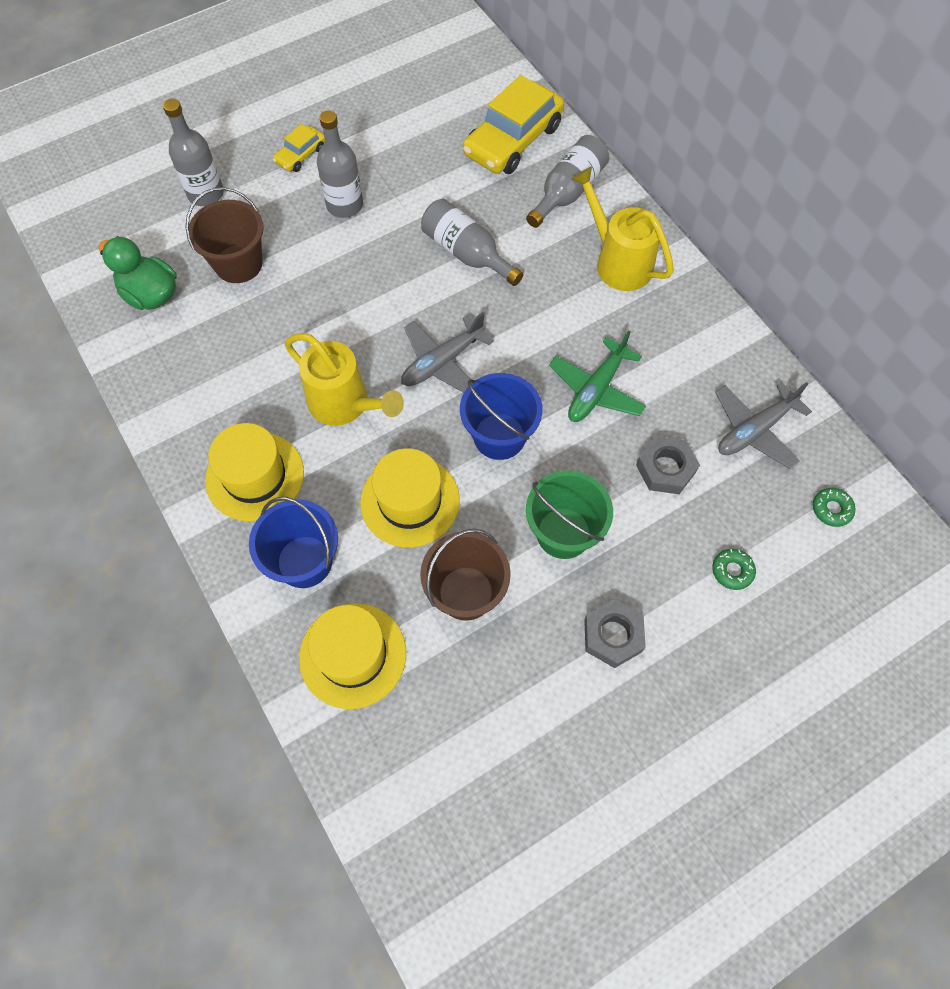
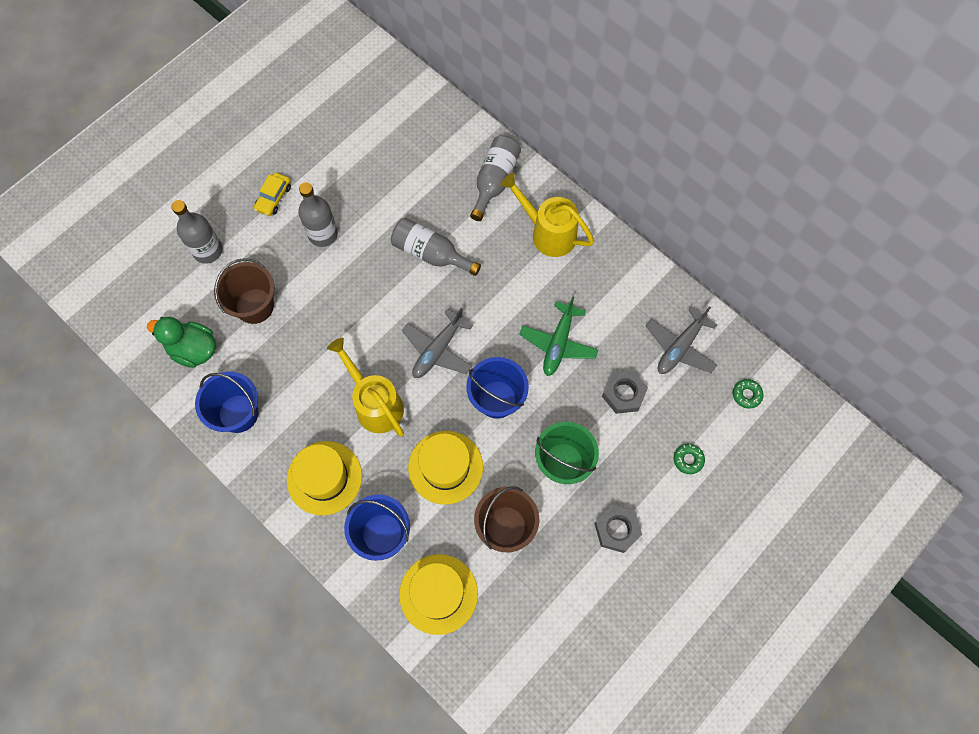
camera: 15 degrees left, 5 degrees up
(177, 377) = (238, 413): none -> blue bucket
(345, 405) = (375, 403): yellow watering can -> yellow watering can turned 150 degrees counterclockwise
(513, 140) = (439, 145): yellow car -> none

